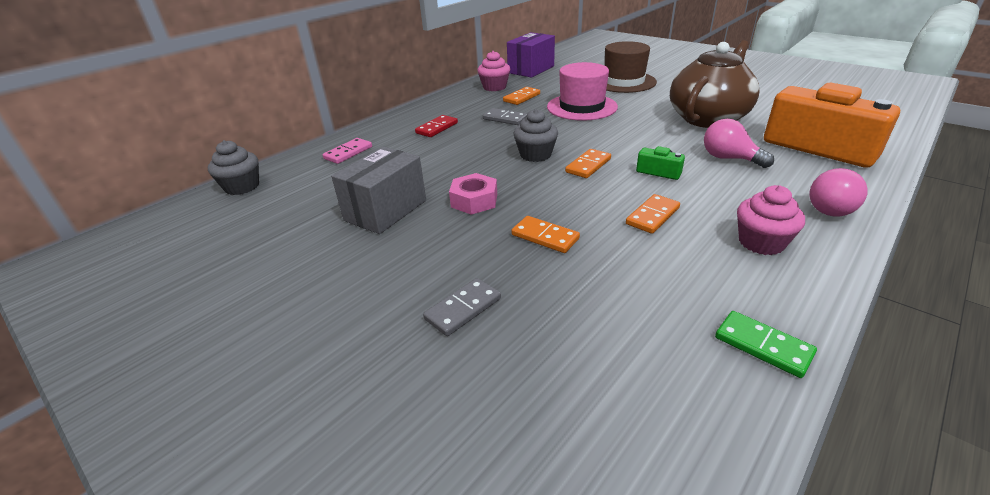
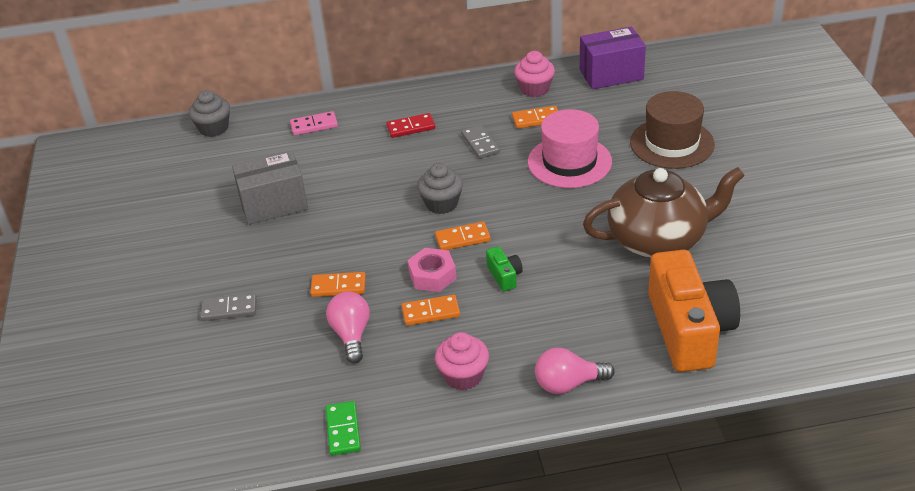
camera: 40 degrees right, 5 degrees up
(474, 200) = (337, 228): pink nut -> pink nut (432, 275)
(545, 237) = (338, 286): orange domino -> orange domino turned 75 degrees counterclockwise
(729, 158) = (584, 295): pink light bulb -> pink light bulb (351, 335)

